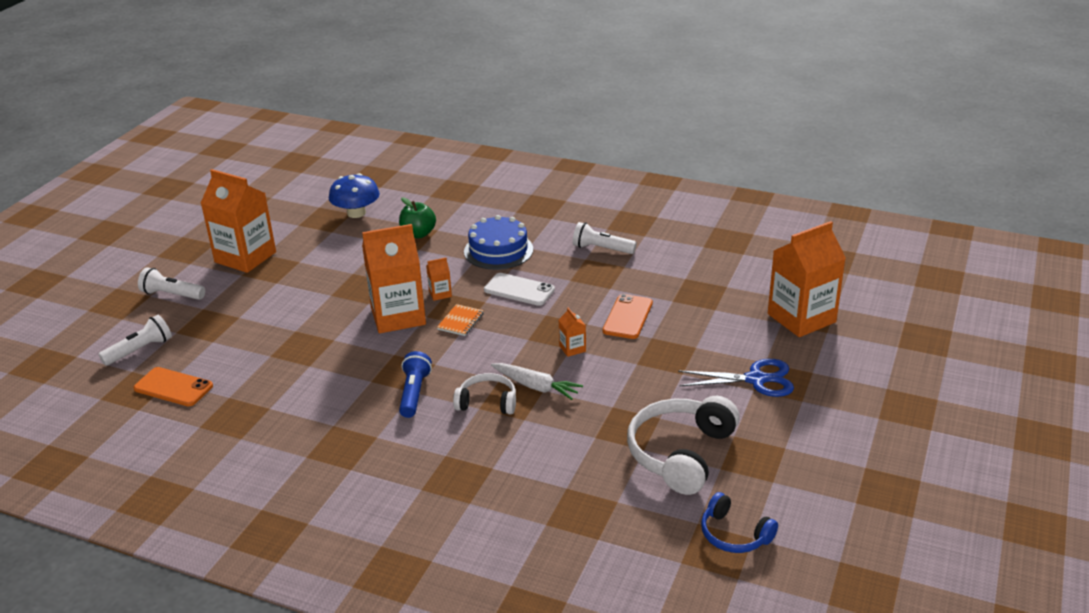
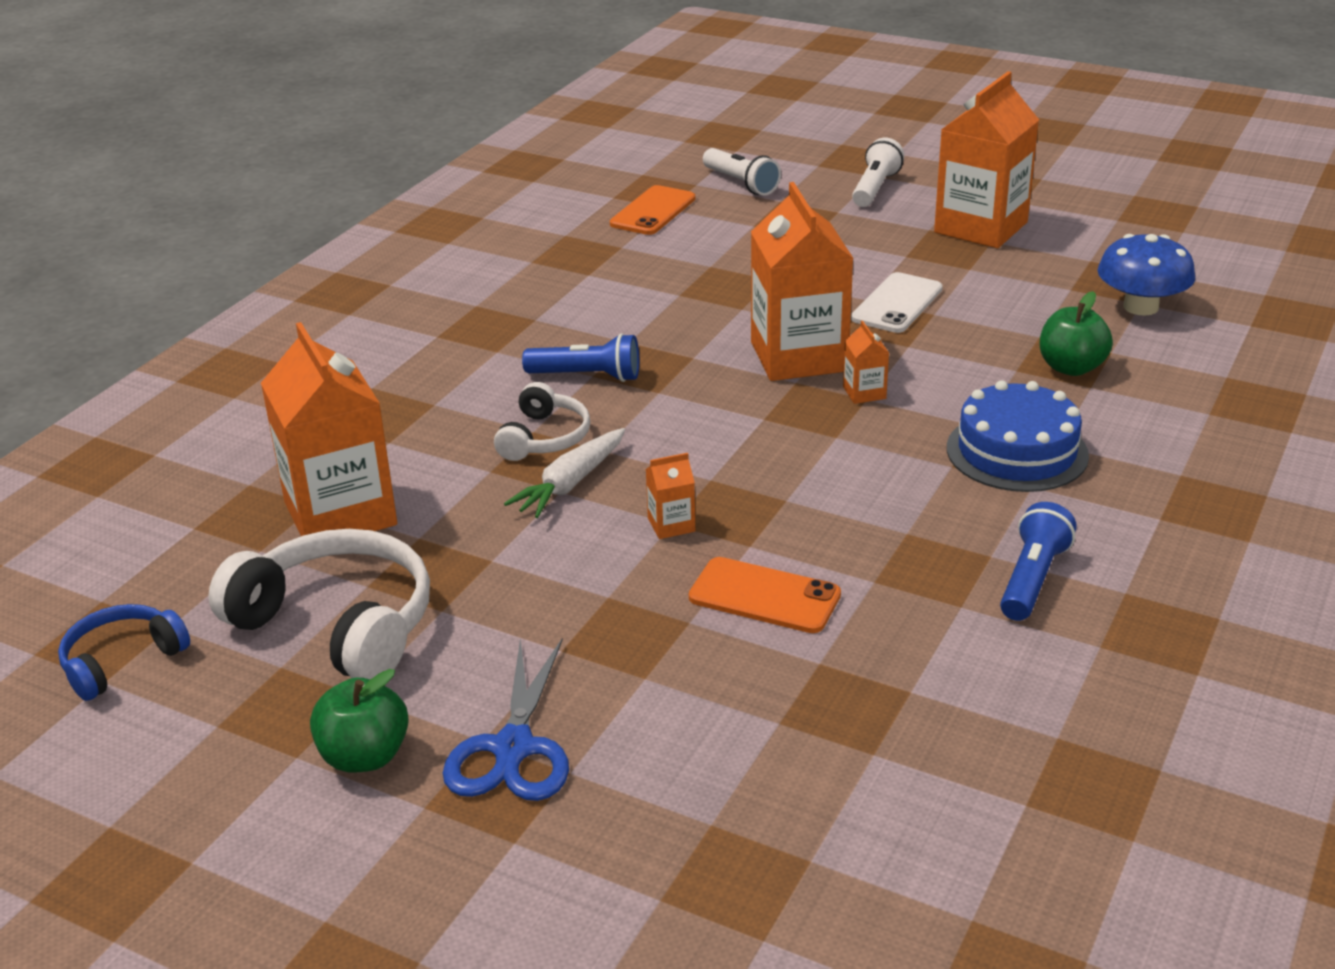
camera: 95 degrees right, 0 degrees up
(460, 321) = (775, 413): orange notebook -> none
(519, 290) = (872, 472): white phone -> white phone (897, 304)
(601, 249) = (1033, 579): white flashlight -> blue flashlight
(777, 424) = (364, 756): none -> green apple
(801, 318) = (725, 862): orange carton -> orange carton (340, 514)

